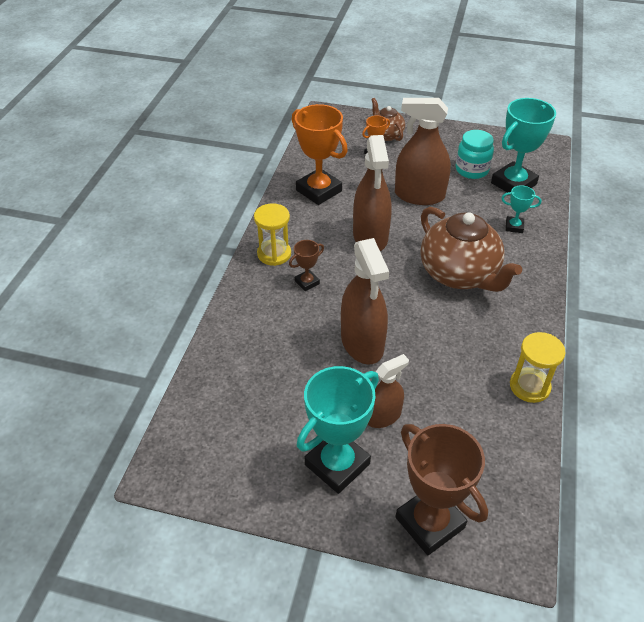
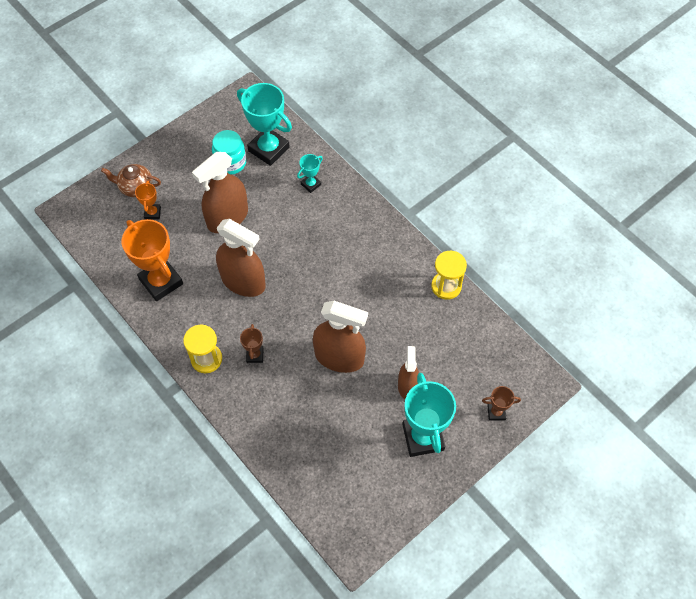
camera: 55 degrees left, 15 degrees up
(319, 191) = (161, 282): orange trophy -> orange trophy turned 60 degrees clockwise
(430, 522) = (496, 412): brown trophy -> brown trophy, size x0.48
(459, 274) = (327, 253): brown teapot -> none
(513, 184) = (269, 149): turquoise trophy -> turquoise trophy turned 45 degrees counterclockwise

